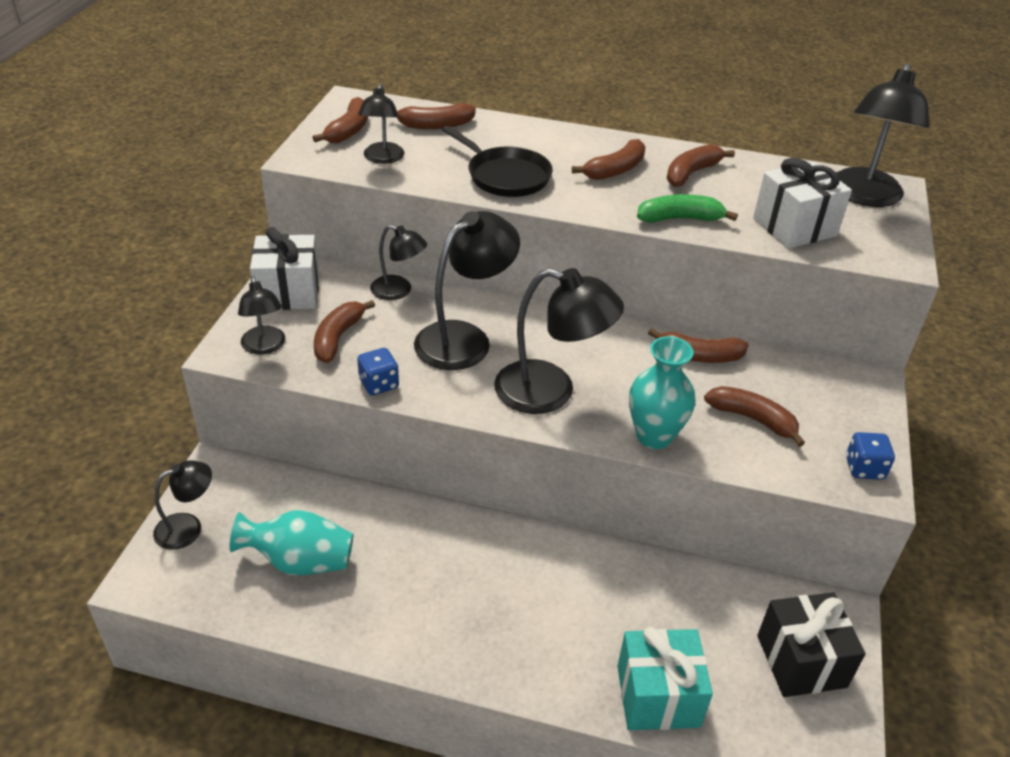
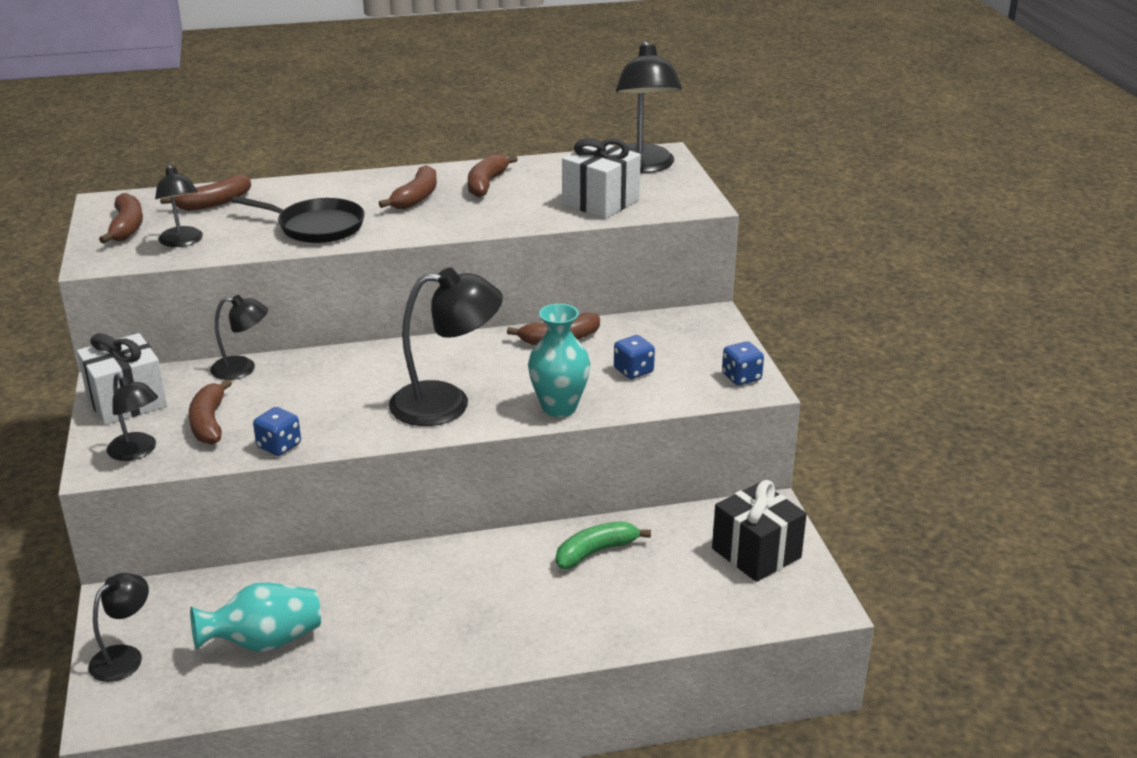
camera: 25 degrees left, 10 degrees down
(464, 338) = (336, 387): black lamp -> none
(658, 696) = (657, 619): turquoise gift -> none
(680, 219) = (500, 220): green banana -> green banana (595, 552)
(753, 419) = (633, 371): brown banana -> blue dice

